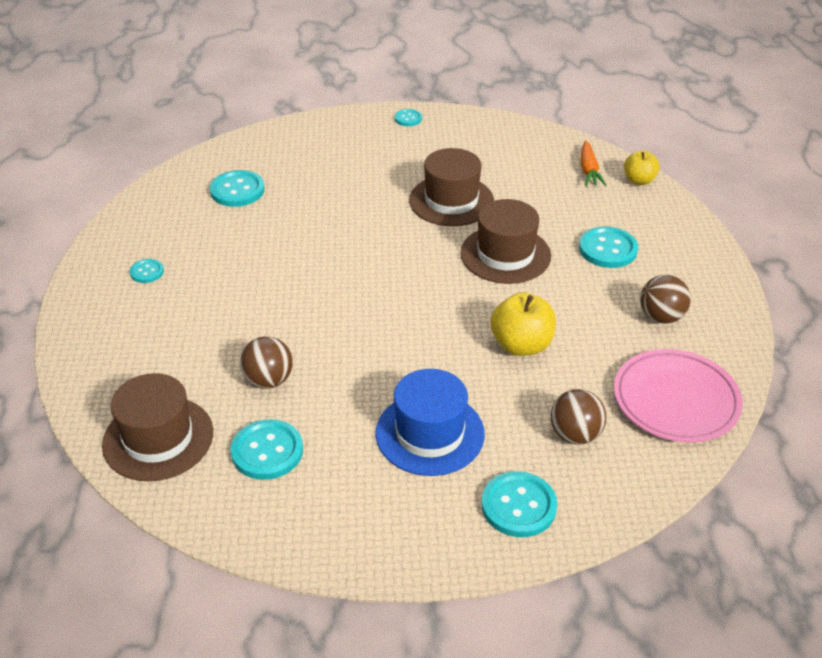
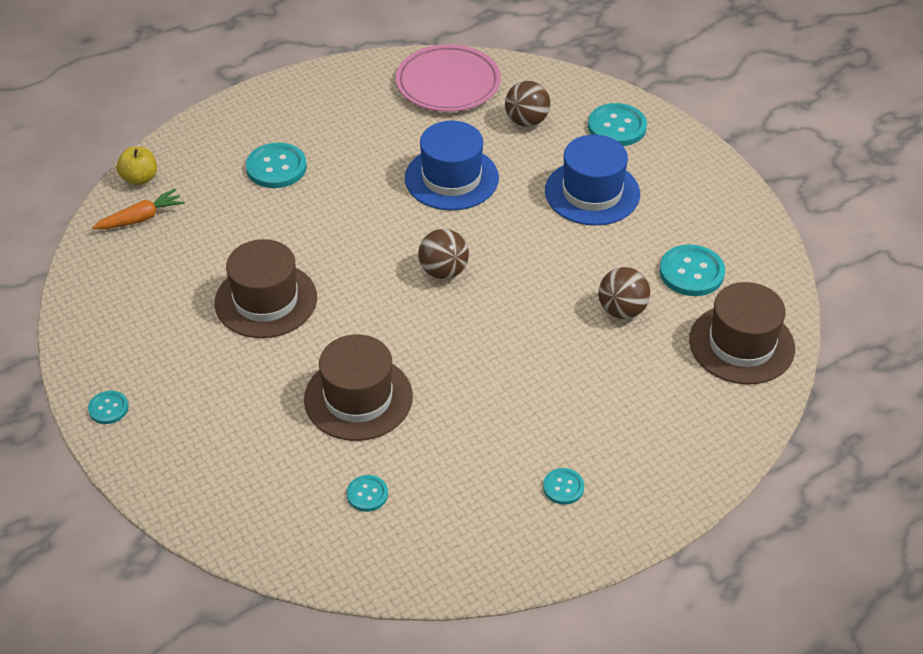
camera: 120 degrees left, 5 degrees up
(237, 190) = (367, 494): turquoise button -> turquoise button, size x0.56
(505, 254) = (332, 229): brown hat -> brown hat (358, 398)
(521, 345) = (451, 178): yellow apple -> blue hat
(661, 317) = (353, 113): brown ball -> brown ball (443, 271)

